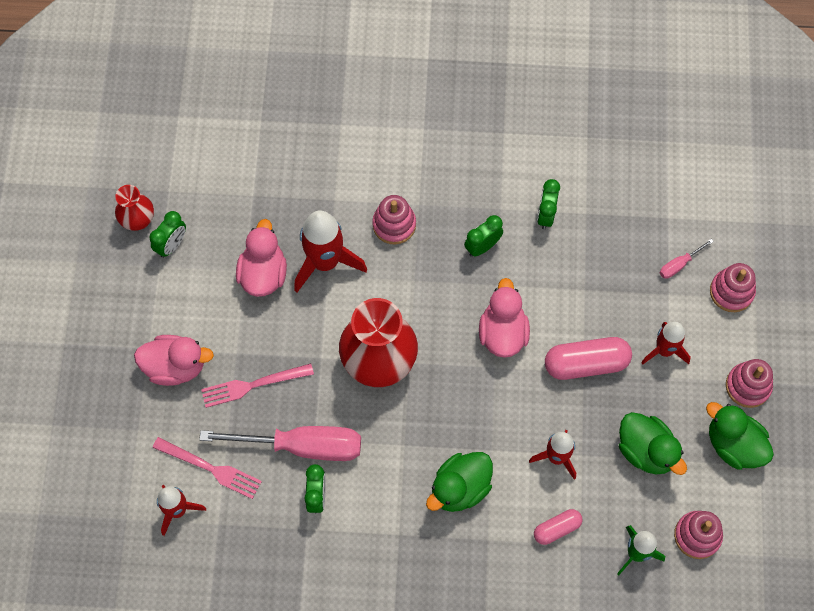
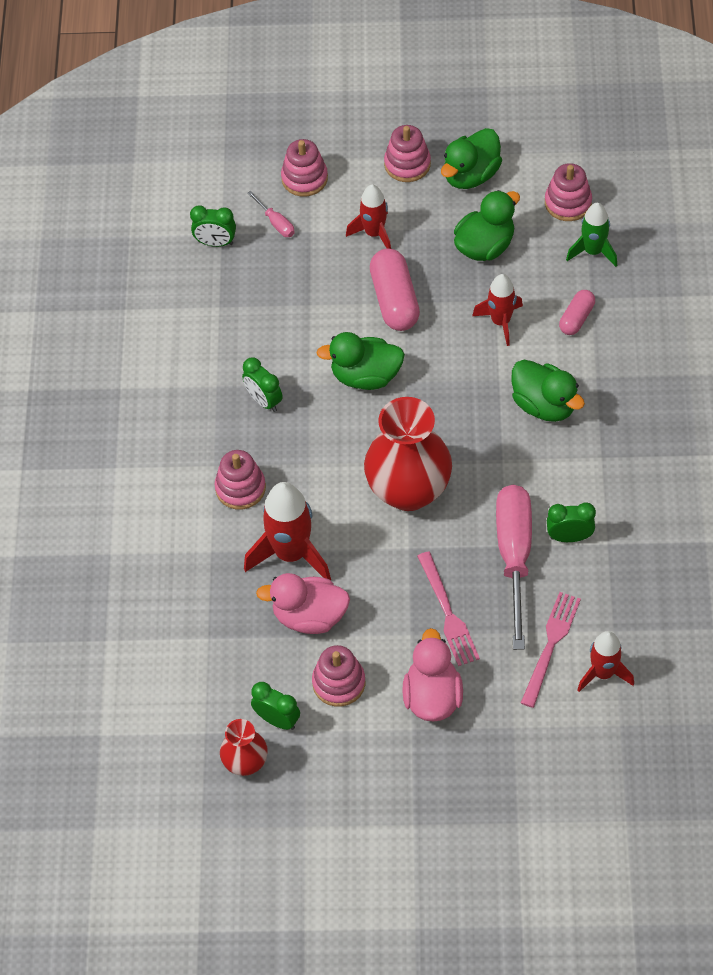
camera: 90 degrees left, 10 degrees down
(198, 293) = (339, 683): none -> pink stacking toy
(502, 333) = (365, 376): pink duck -> green duck
(546, 215) = (223, 343): green clock -> green clock (215, 243)
(557, 529) = (576, 318): pink capsule -> pink capsule turned 60 degrees clockwise

